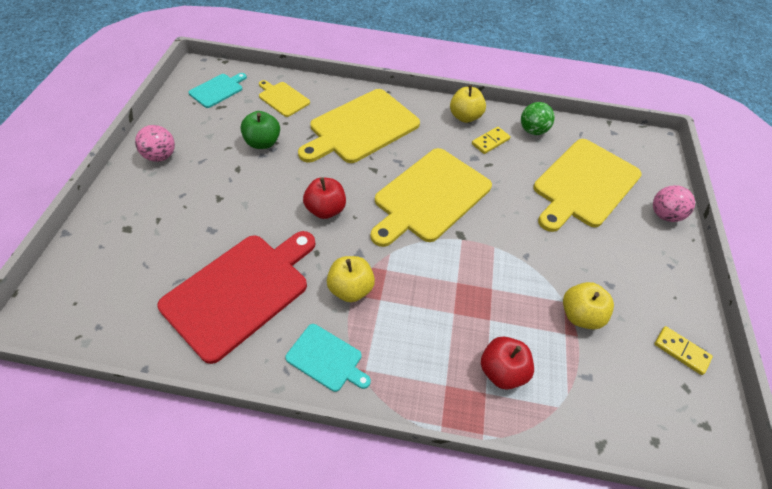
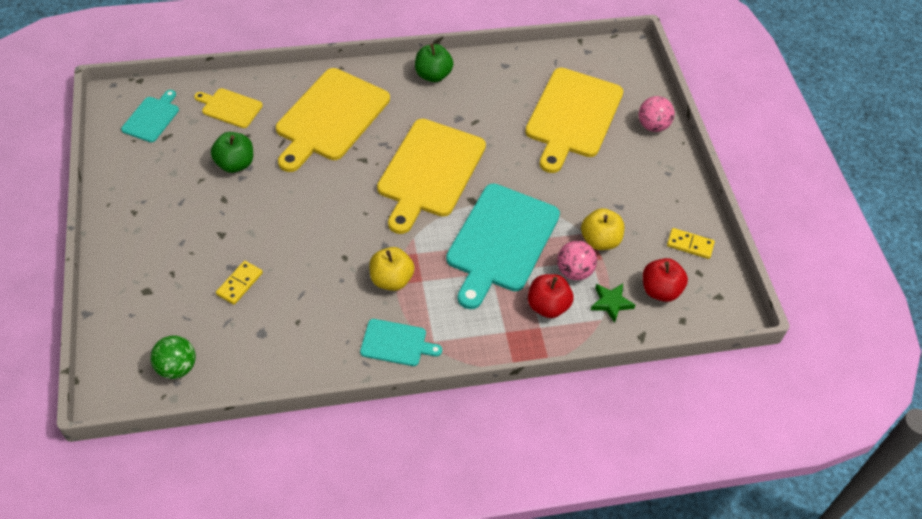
camera: 20 degrees left, 0 degrees up
(161, 156) = (134, 209): pink ball -> pink ball (574, 271)
(240, 291) = (291, 313): red cutting board -> none
(325, 209) = (334, 214): red apple -> red apple (660, 290)
(465, 117) = (433, 75): yellow apple -> green apple
(474, 284) = (501, 241): none -> turquoise cutting board
(490, 141) = (468, 96): yellow domino -> yellow domino (239, 284)
(532, 131) = (506, 72): green ball -> green ball (177, 367)
(574, 391) = (611, 303): none -> green star

